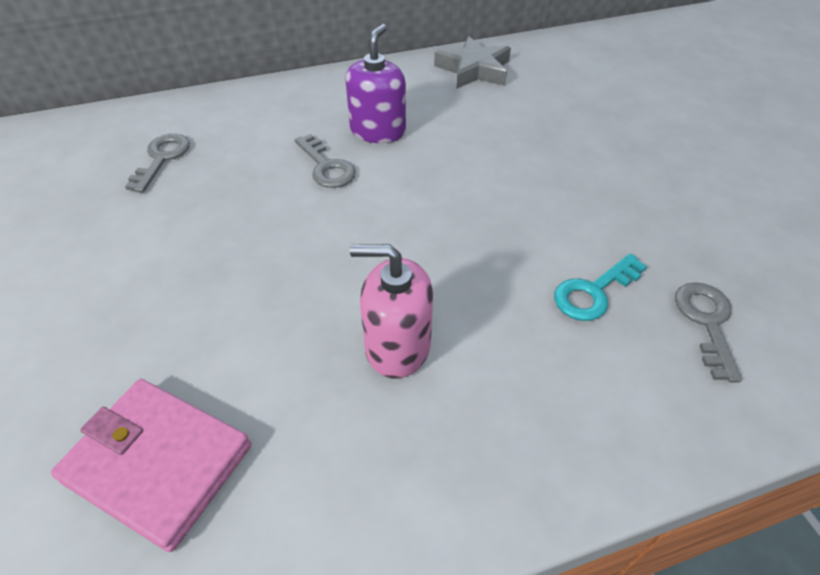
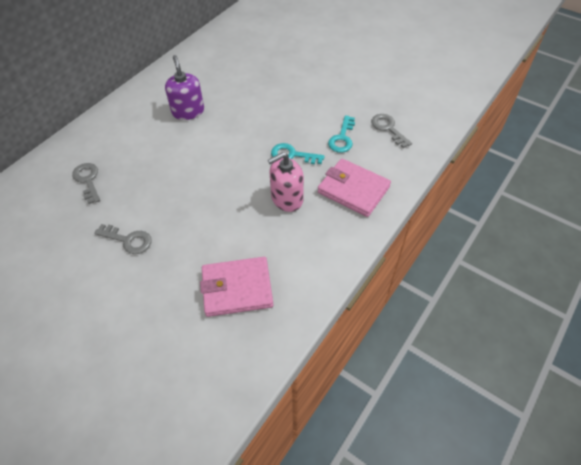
camera: 35 degrees left, 5 degrees up
(326, 167) = (181, 141): grey key -> grey key (128, 240)
(474, 70) = (205, 55): grey star -> none
(475, 274) = (292, 155): none -> turquoise key
(536, 405) = (353, 190): none -> pink wallet

